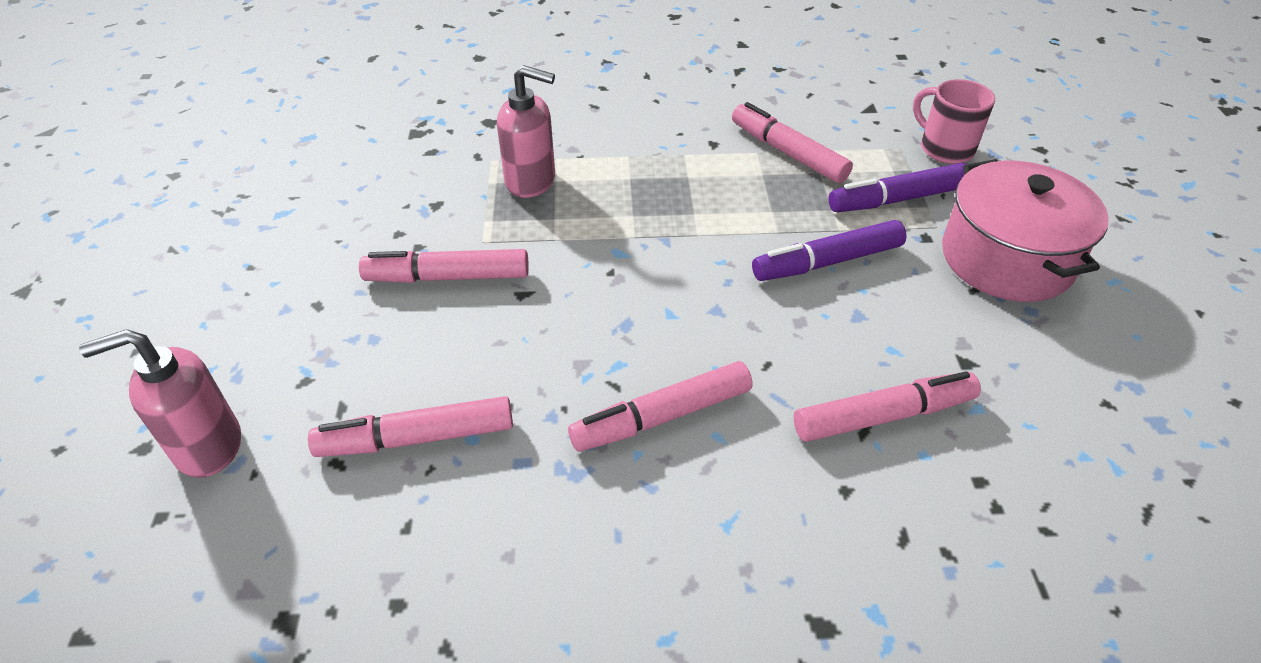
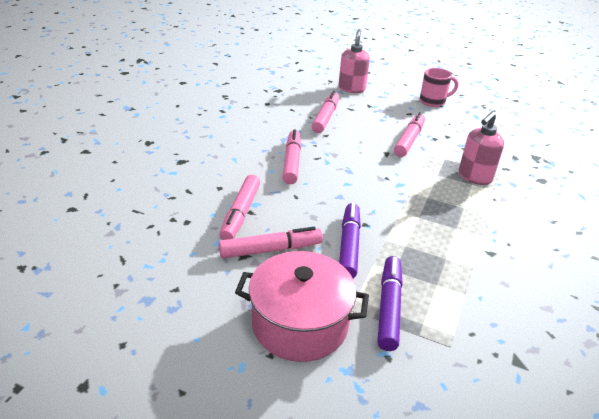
camera: 115 degrees right, 10 degrees down
(788, 152) = (467, 281): pink marker -> pink marker (271, 250)
(944, 148) = (440, 374): pink mug -> pink mug (433, 101)

